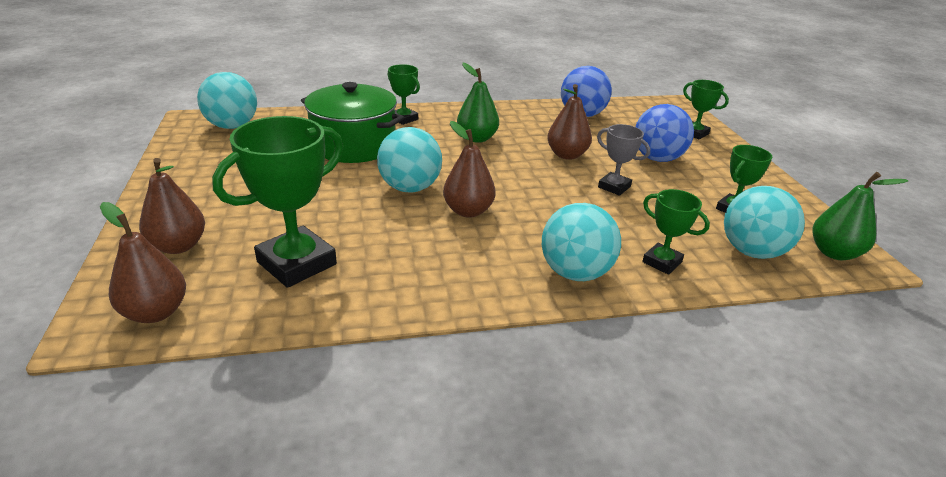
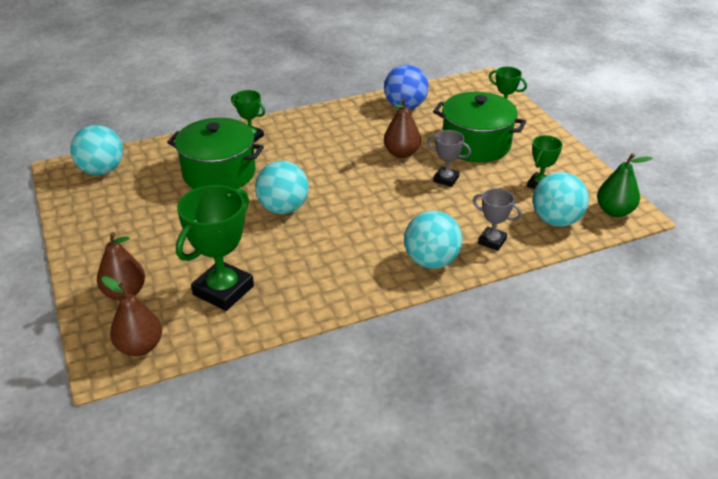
camera: 10 degrees left, 5 degrees up
(468, 211) = (337, 222): brown pear -> none
(477, 138) = (322, 148): green pear -> none
(657, 158) = (476, 144): blue ball -> green pot
(662, 262) = (492, 241): green trophy -> grey trophy

